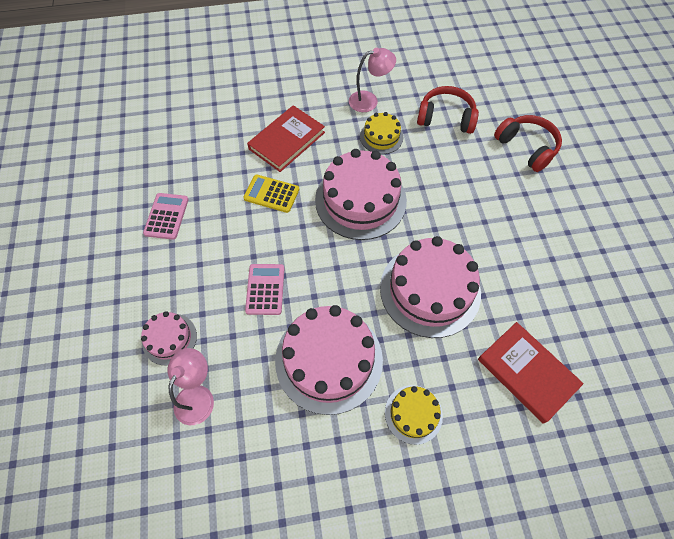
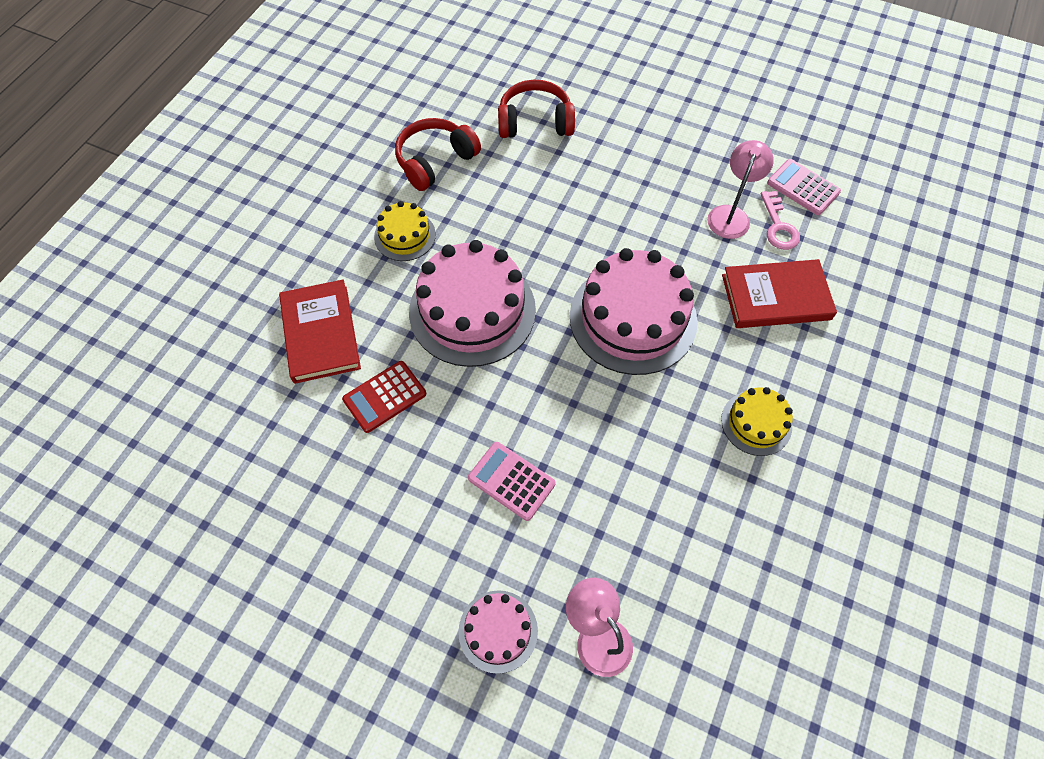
camera: 55 degrees left, 0 degrees up
(166, 216) = (313, 540): pink calculator -> pink calculator (803, 187)
(271, 194) = (384, 397): yellow calculator -> red calculator
(329, 359) = (645, 466): pink cake -> none
(369, 100) = (342, 214): pink lamp -> pink lamp (731, 215)
(590, 341) = (778, 226): none -> pink key

